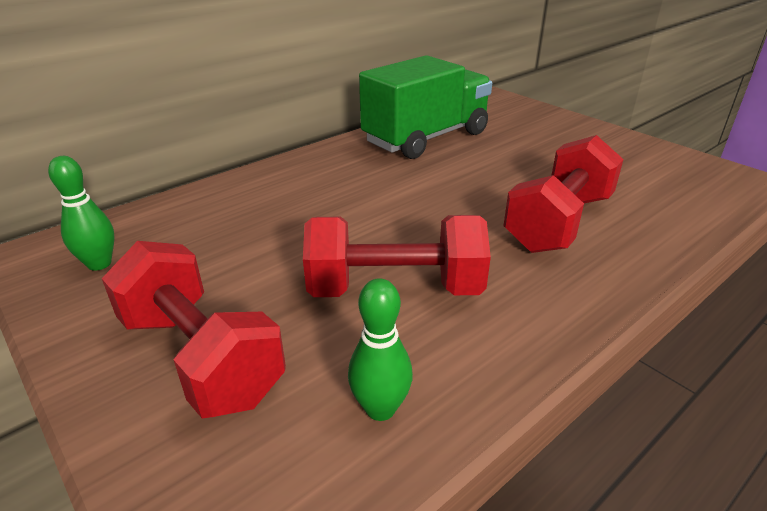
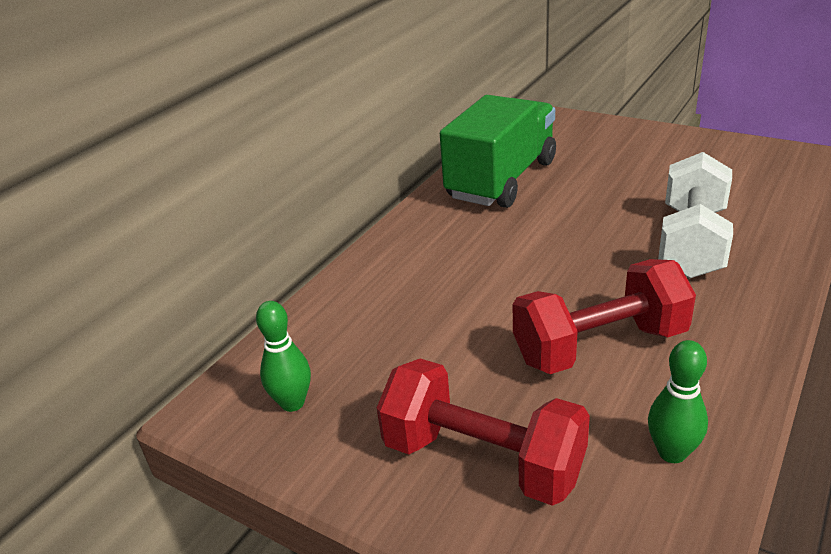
camera: 15 degrees left, 0 degrees up
(558, 223) = (691, 242): red dumbbell -> white dumbbell

